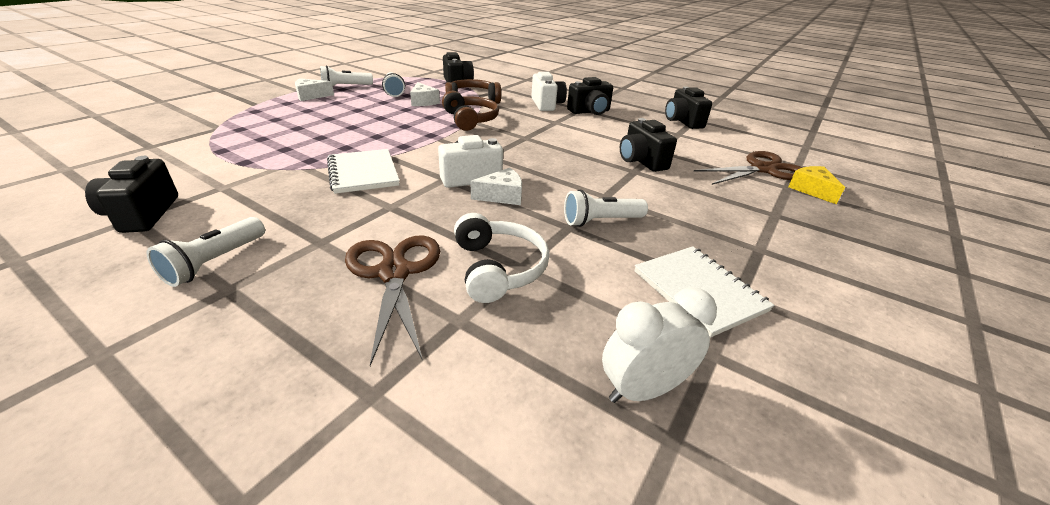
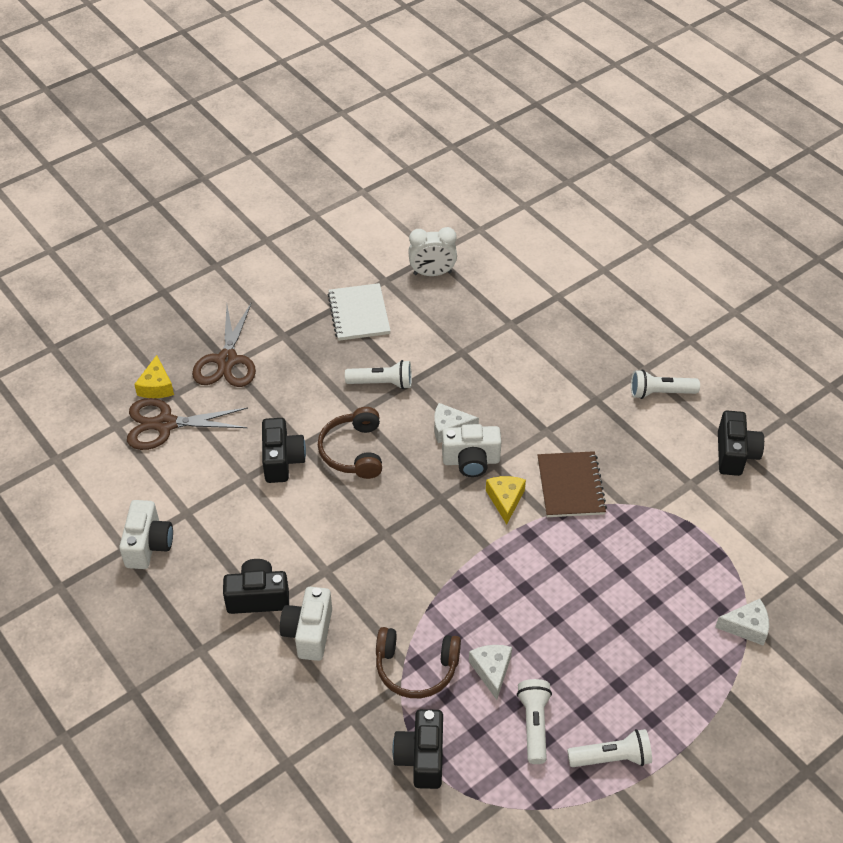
camera: 160 degrees left, 15 degrees up
(215, 262) = (660, 393): white flashlight -> white flashlight turned 135 degrees counterclockwise
(311, 96) = (659, 719): white cheese -> white cheese (746, 627)
(363, 173) = (570, 486): white notebook -> brown notebook
(394, 273) = (545, 362): brown scissors -> brown scissors (227, 360)
(429, 160) = (505, 500): none -> yellow cheese
(470, 120) = (437, 594): brown headphones -> brown headphones (353, 451)
(498, 268) = (477, 354): white headphones -> none
(682, 121) = (148, 545): black camera -> white camera

